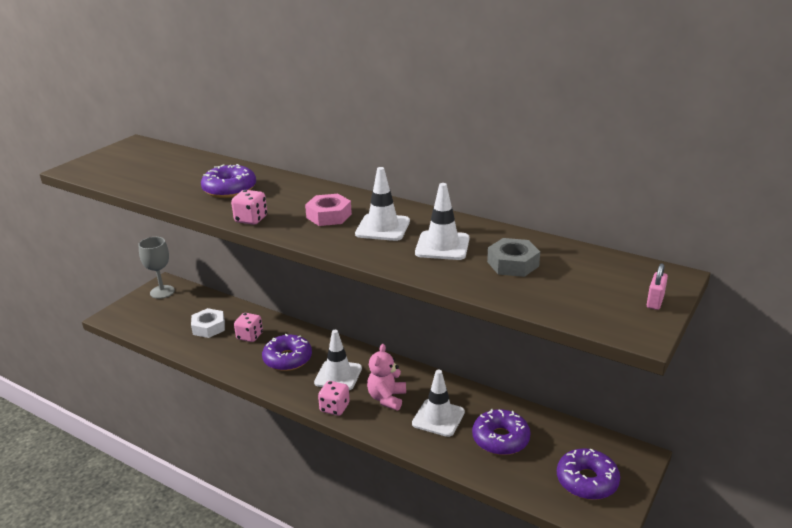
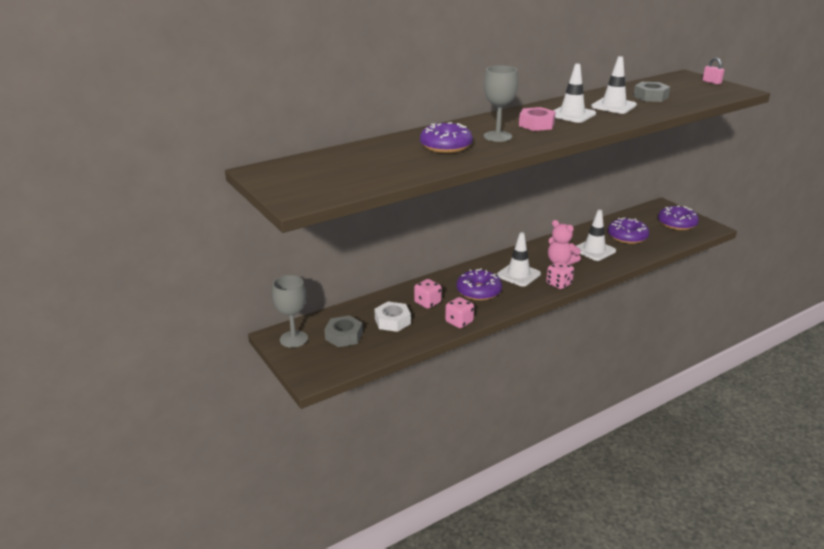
camera: 65 degrees left, 0 degrees up
(175, 312) = (344, 336): none -> grey nut
(251, 219) = (519, 146): pink dice -> pink dice (459, 322)
(274, 205) = (497, 136): none -> grey goblet

